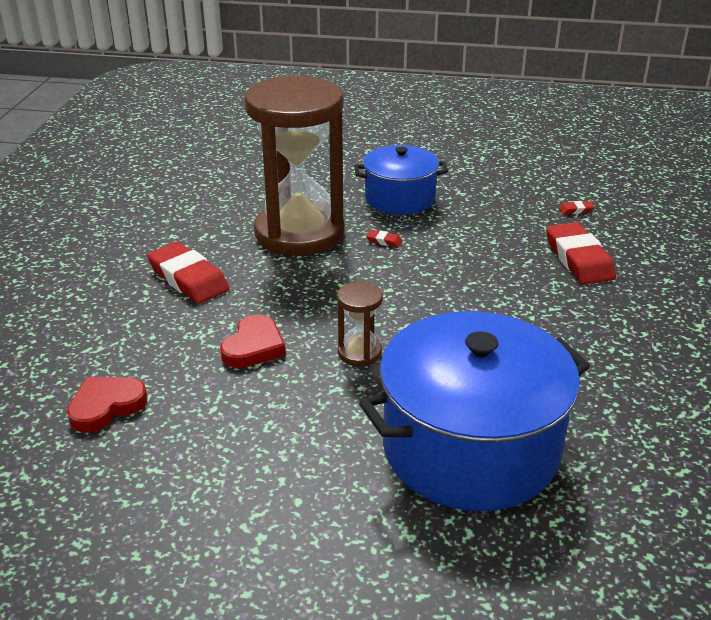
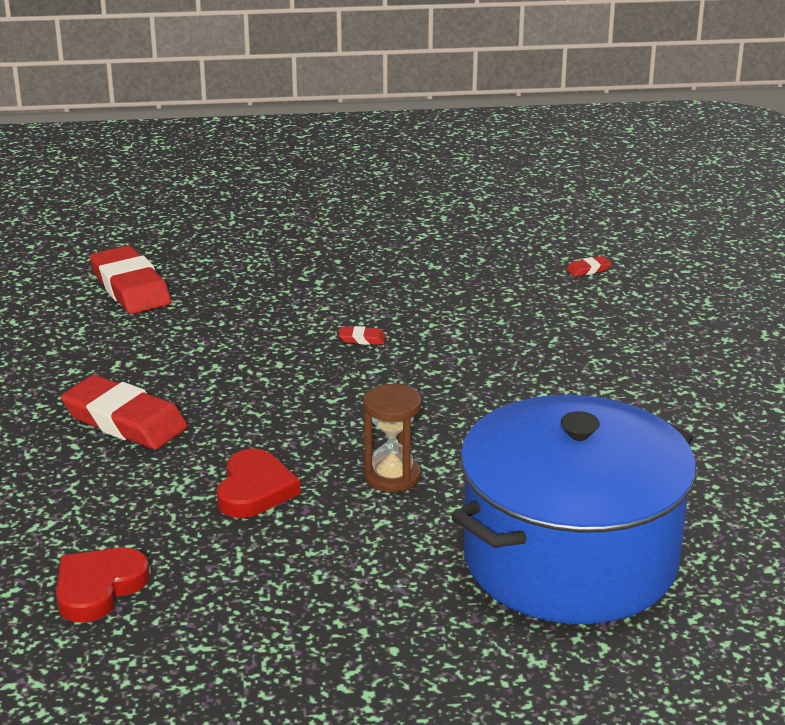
camera: 15 degrees left, 5 degrees down
(299, 233) = (246, 344): brown hourglass -> none
(400, 198) = (358, 283): blue pot -> none
(579, 259) = (614, 329): red eraser -> red eraser (130, 288)

